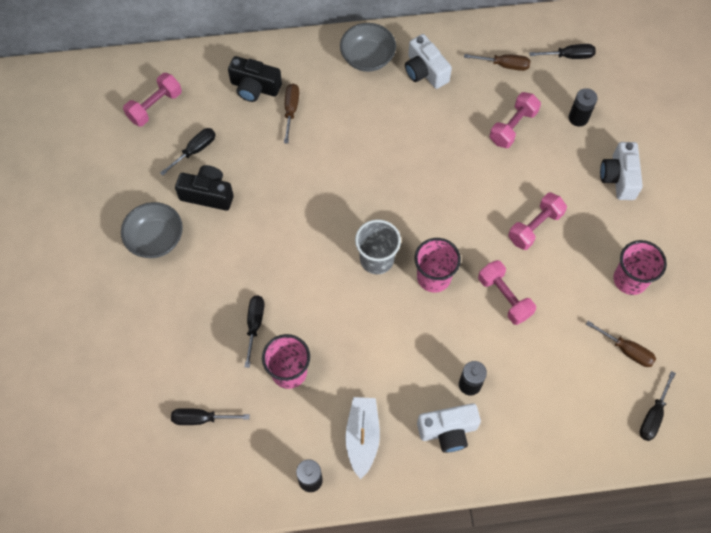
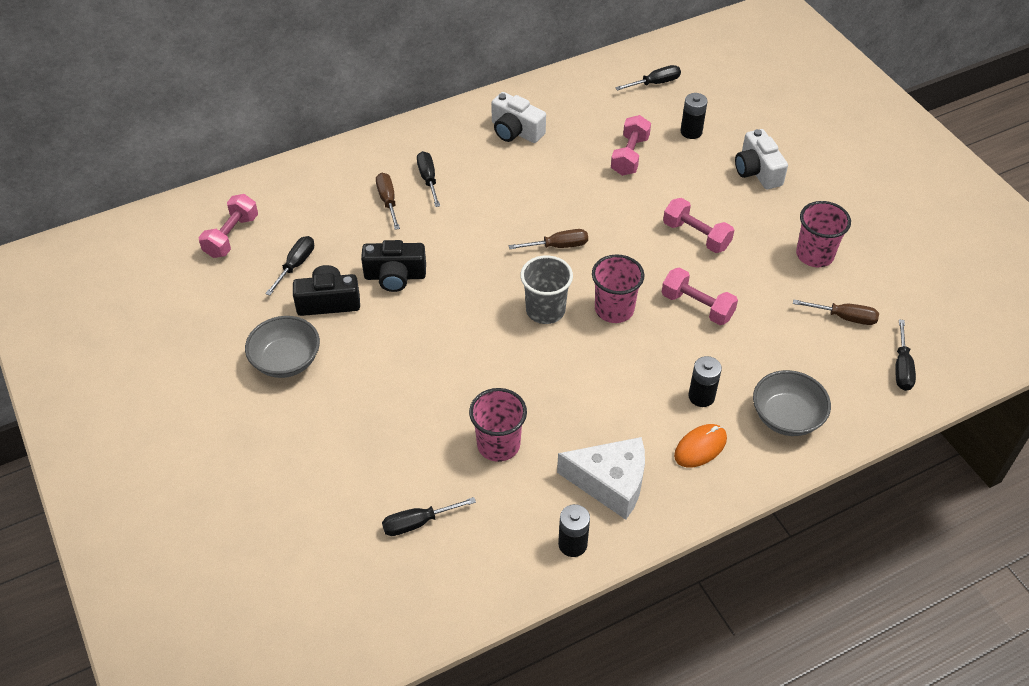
camera: 20 degrees left, 15 degrees down
(254, 87) = (338, 190): black camera -> black camera (395, 276)
(254, 325) = (438, 411): black screwdriver -> black screwdriver (428, 179)
(362, 437) = (610, 483): white boat -> white cheese
(367, 58) = (449, 134): grey bowl -> grey bowl (786, 417)
(448, 431) = (700, 447): white camera -> orange mouse
(504, 65) = (594, 106): brown screwdriver -> brown screwdriver (558, 246)
(535, 227) = (696, 236): pink dumbbell -> pink dumbbell turned 75 degrees counterclockwise

